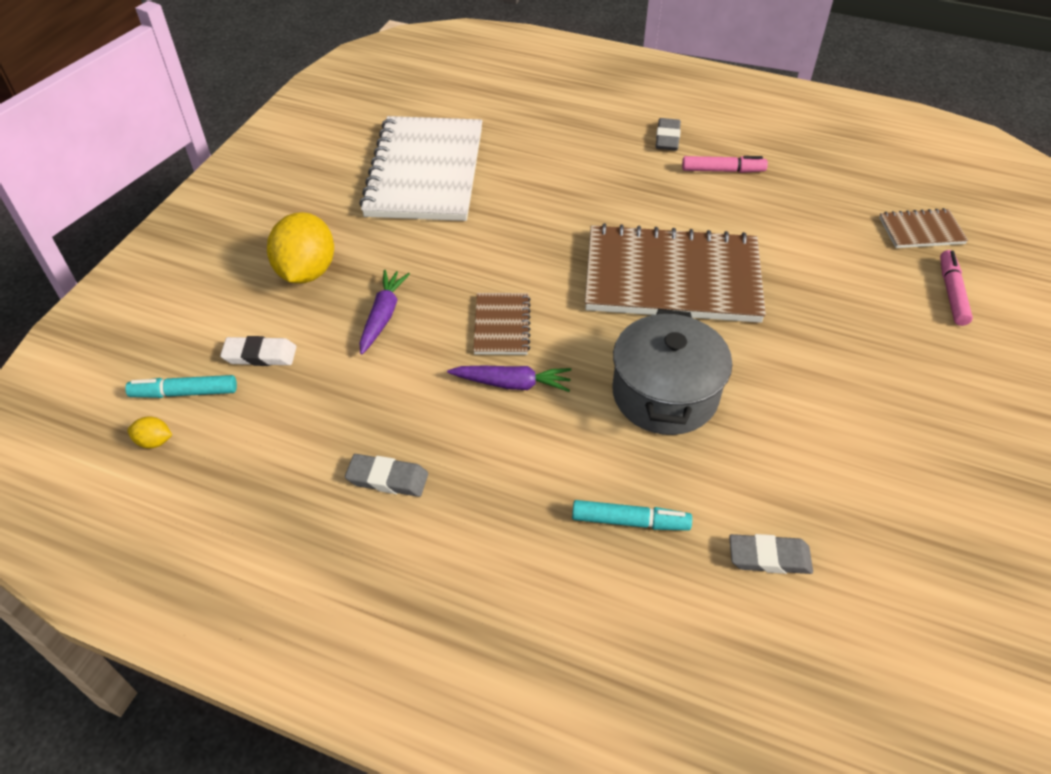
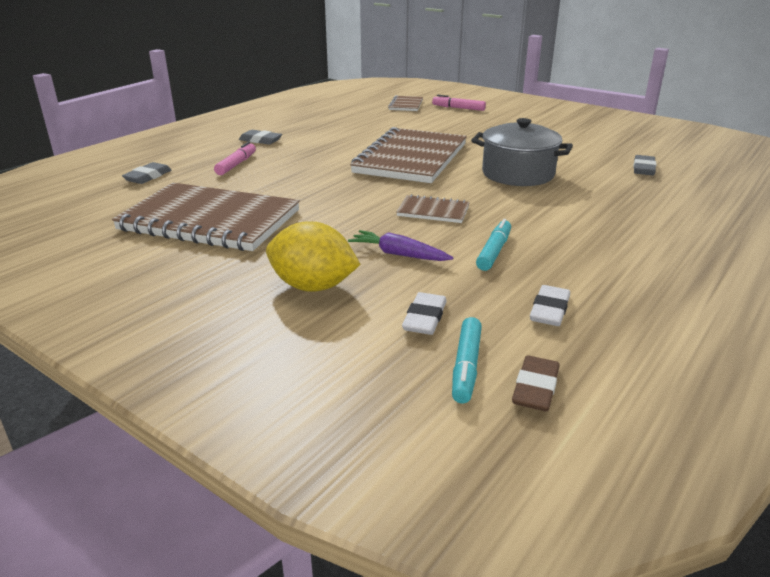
camera: 75 degrees left, 20 degrees down
(154, 441) = (535, 388): yellow lemon -> brown eraser
(284, 446) = (549, 310): none -> white eraser
(387, 479) = (588, 266): grey eraser -> grey eraser (148, 177)
(426, 172) = (210, 220): white notebook -> brown notebook
(512, 384) = (496, 214): purple carrot -> none
(630, 521) = (622, 195): turquoise marker -> turquoise marker (494, 251)
(723, 170) = (312, 133): pink marker -> pink marker (236, 164)

